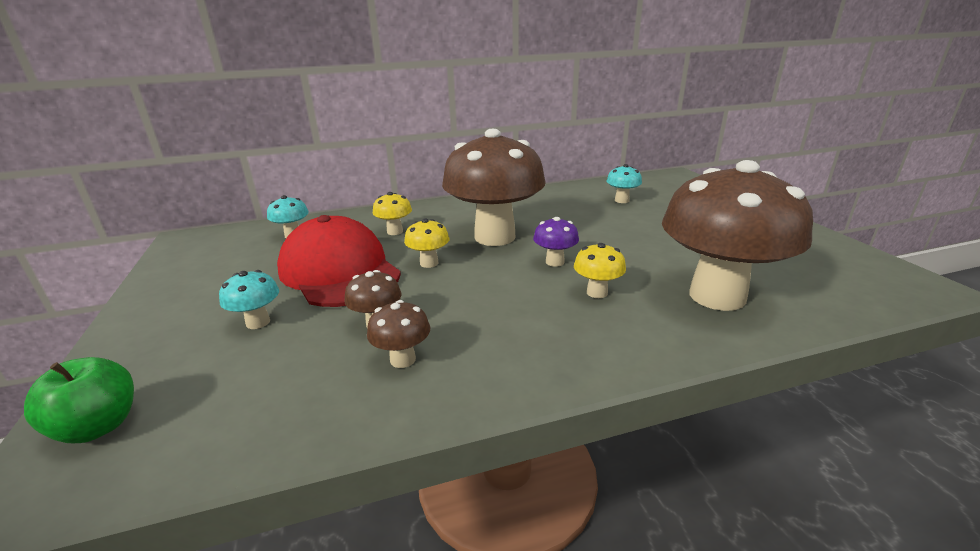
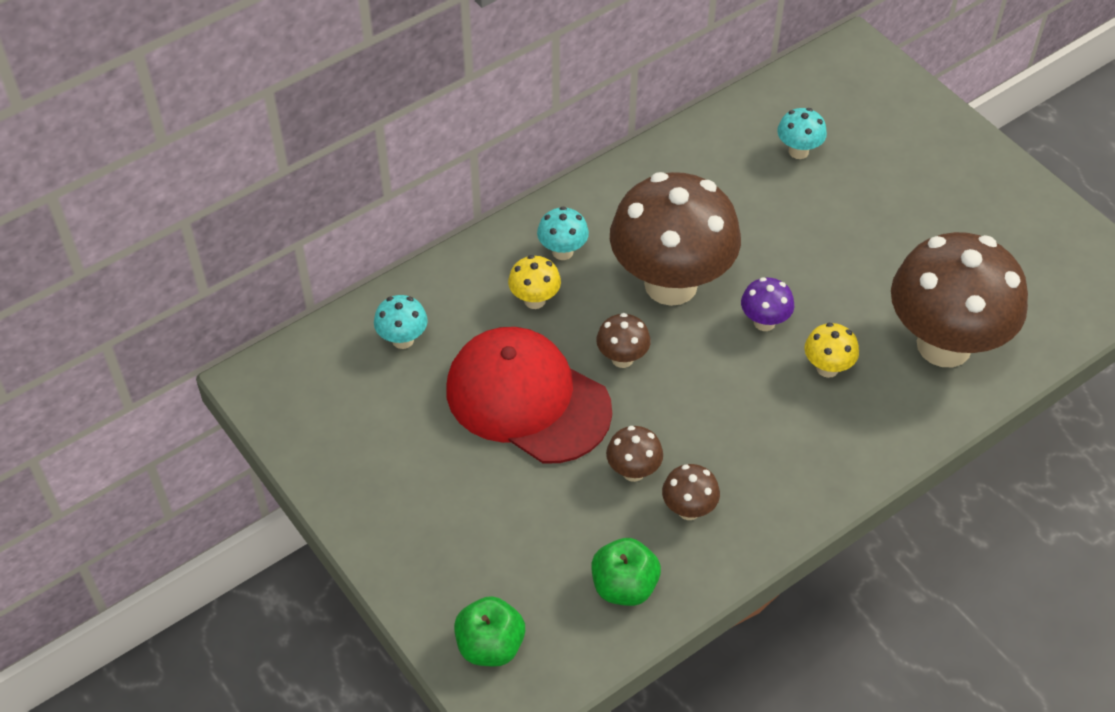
camera: 20 degrees left, 25 degrees up
(258, 322) = (510, 501): turquoise mushroom -> turquoise mushroom (562, 252)
(282, 407) = (624, 586): none -> green apple
(429, 263) = (622, 358): yellow mushroom -> brown mushroom

